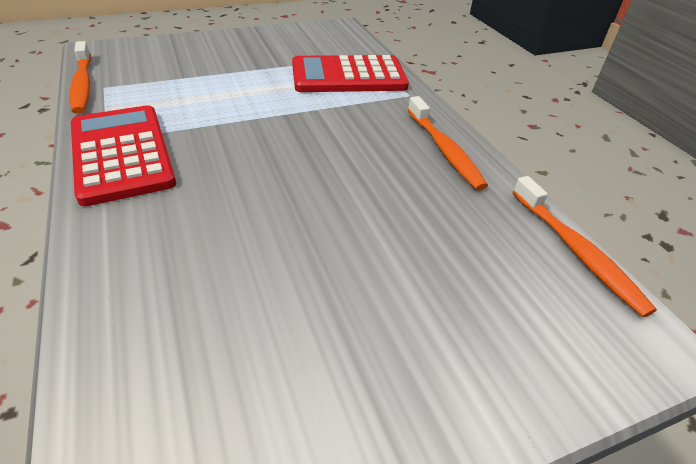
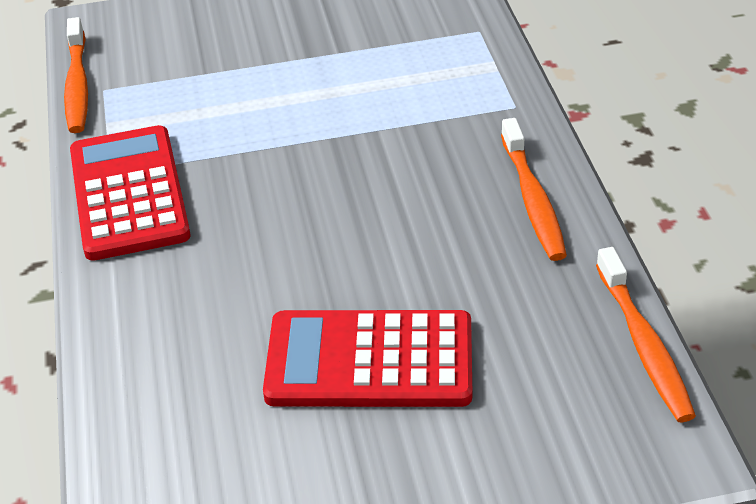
camera: 15 degrees right, 0 degrees up
(348, 76) = (434, 71): red calculator -> red calculator (369, 361)

